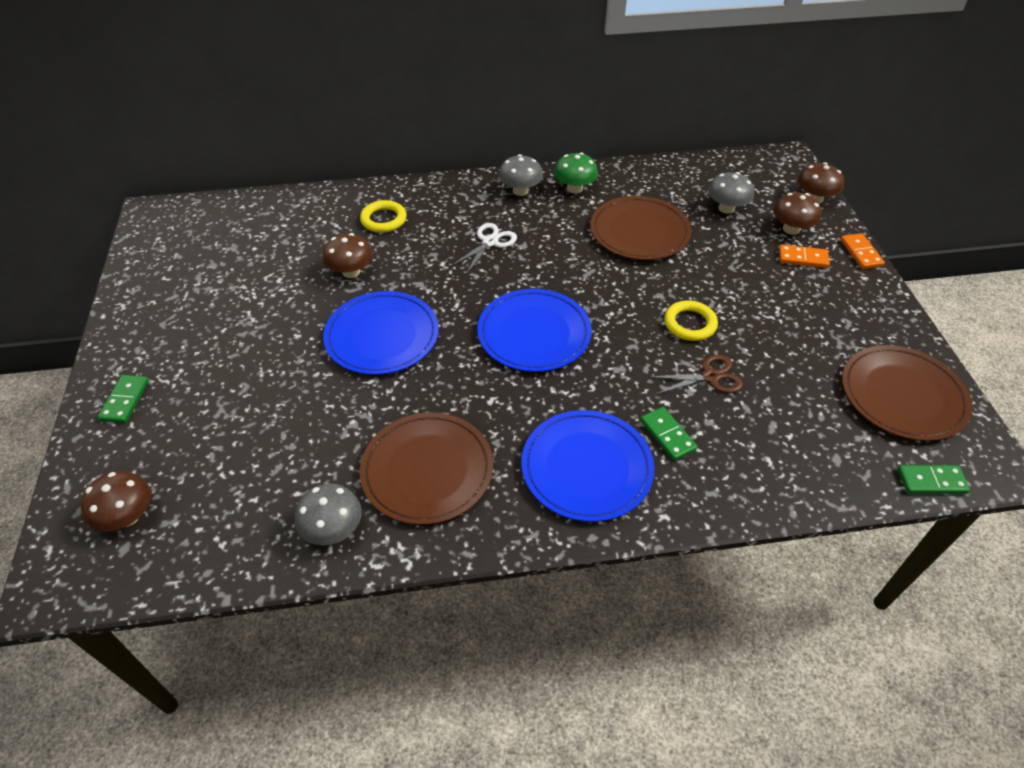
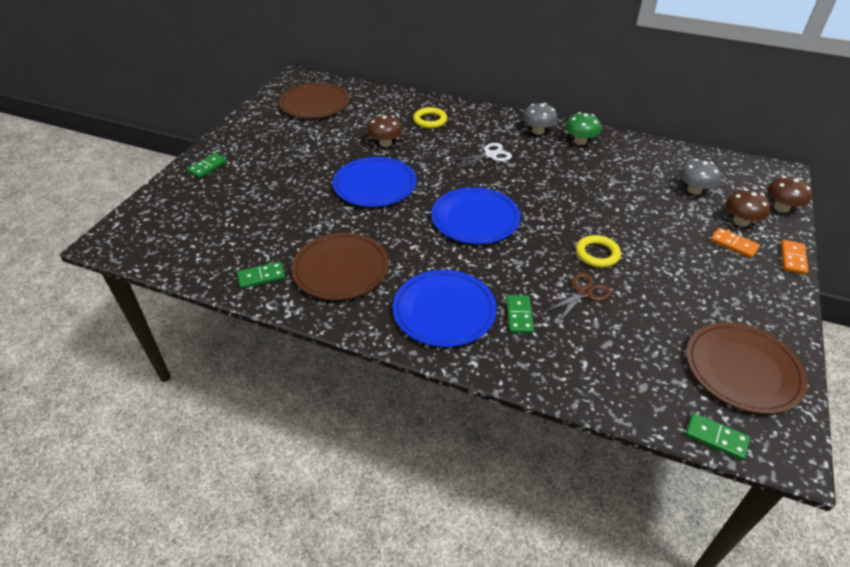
camera: 30 degrees right, 5 degrees down
(127, 516) = (164, 224): brown mushroom -> none
(333, 529) = (261, 277): grey mushroom -> green domino
(639, 232) = (608, 183): brown plate -> brown plate (315, 104)
(710, 377) = (584, 293): brown scissors -> brown scissors turned 60 degrees counterclockwise

